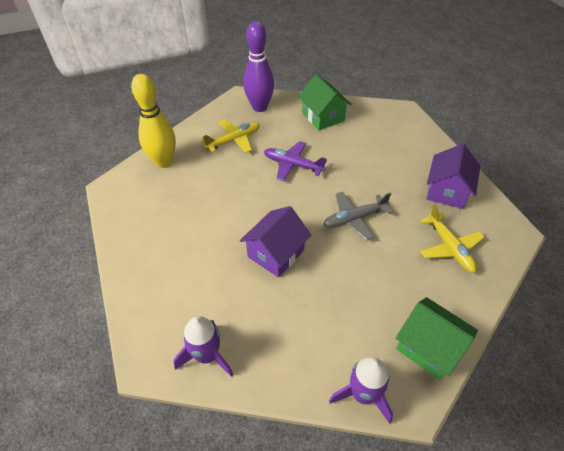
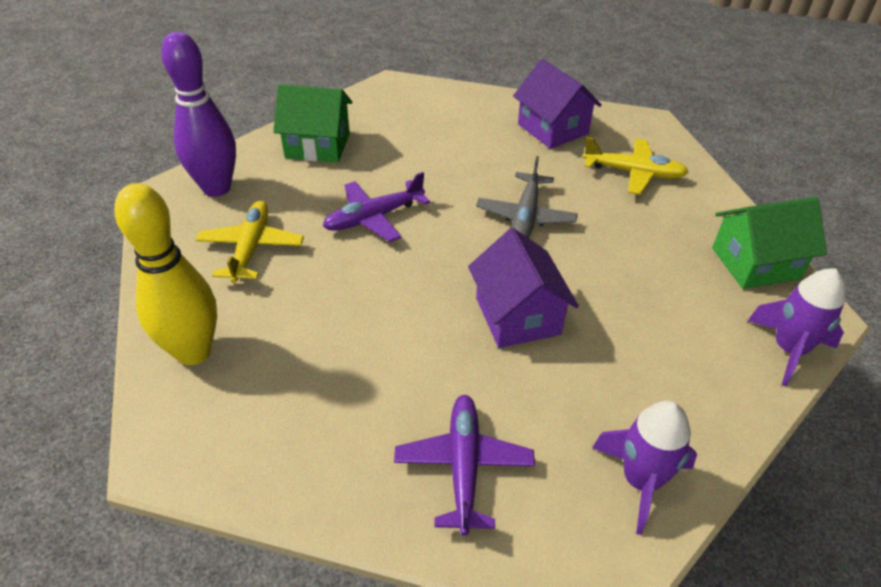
camera: 55 degrees left, 5 degrees down
(167, 281) = (463, 467): none -> purple plane

